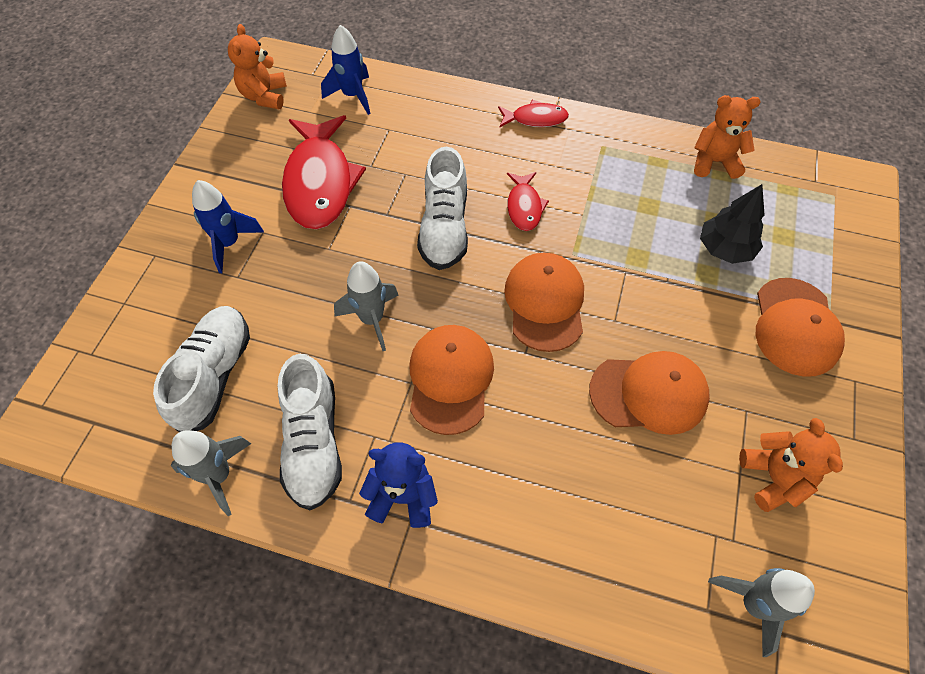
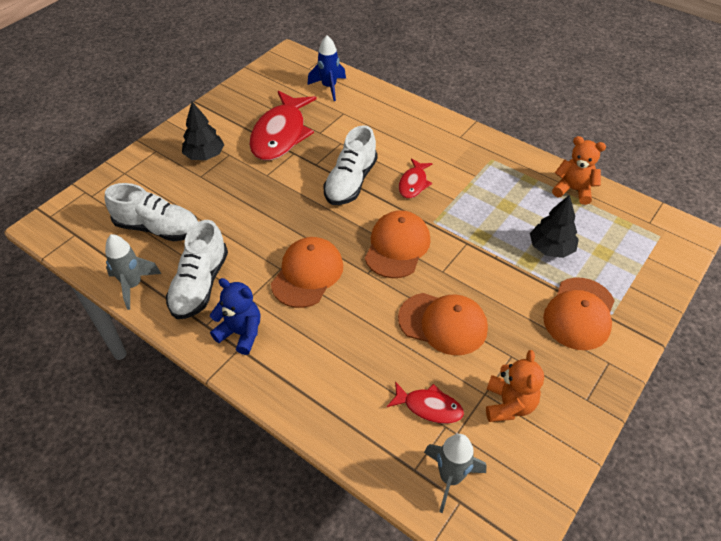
camera: 20 degrees right, 10 degrees down
(214, 375) = (158, 228): white shoe -> white shoe turned 75 degrees clockwise
(229, 243) = (204, 155): blue rocket -> black tree
(264, 96) = (270, 75): orange teddy bear -> none
(372, 319) = (273, 224): grey rocket -> none
(535, 119) = (451, 130): red fish -> red fish (429, 407)

